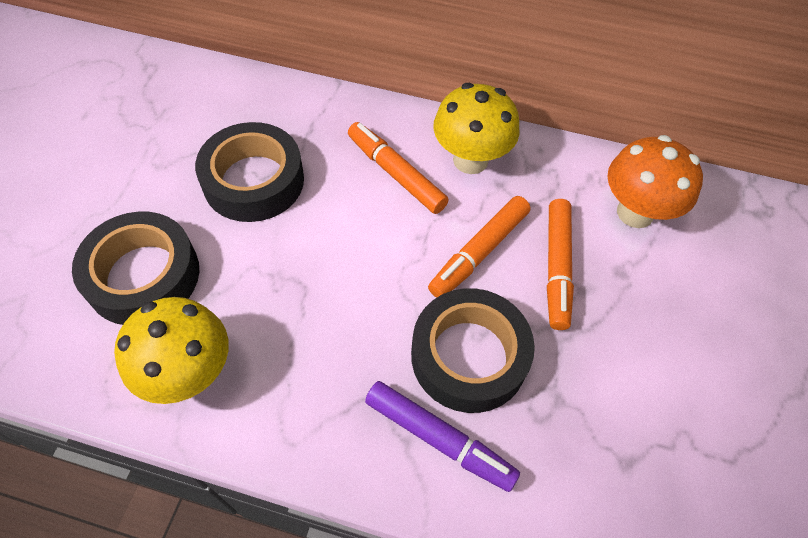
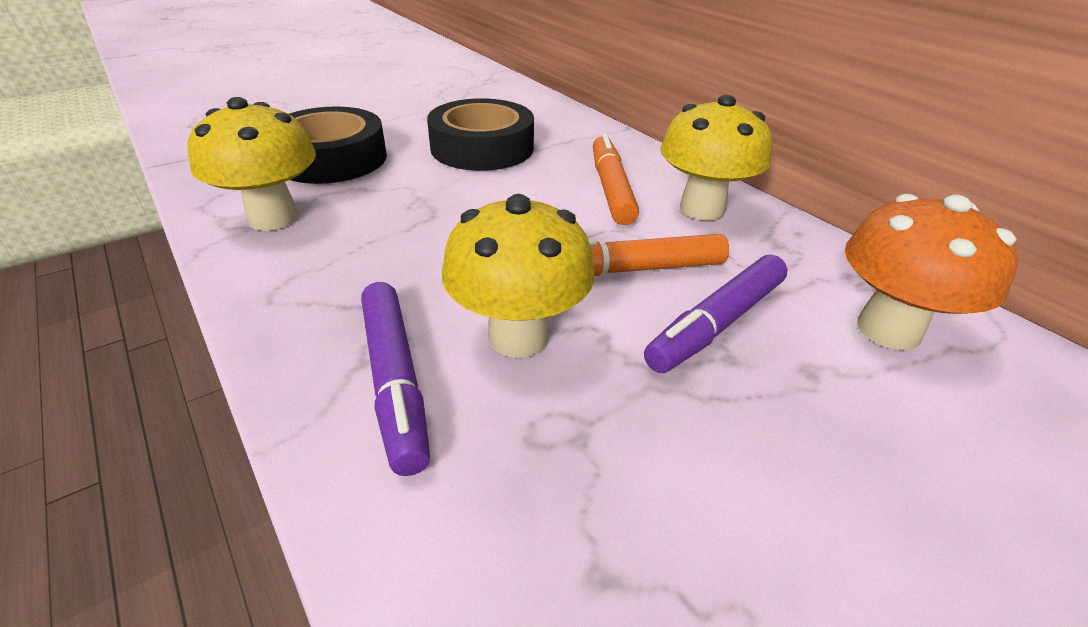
camera: 40 degrees right, 20 degrees down
(469, 356) = (518, 336): black tape -> yellow mushroom
(556, 268) = (716, 323): orange marker -> purple marker

